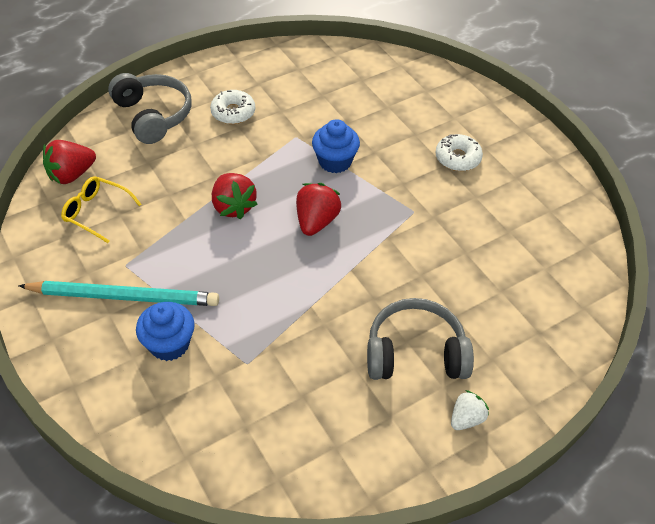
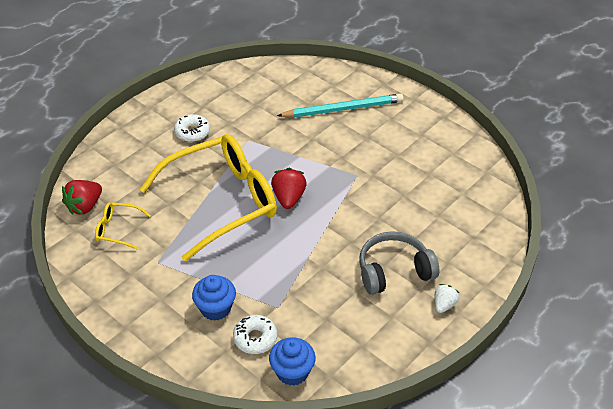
camera: 15 degrees left, 5 degrees down
(124, 296) = (167, 284): turquoise pencil -> turquoise pencil (343, 109)
(153, 115) = (130, 148): grey headphones -> none
(233, 206) = (222, 201): red strawberry -> yellow glasses
(335, 161) = (285, 152): blue cupcake -> blue cupcake (292, 372)
(457, 158) = (374, 130): white donut -> white donut (255, 338)

